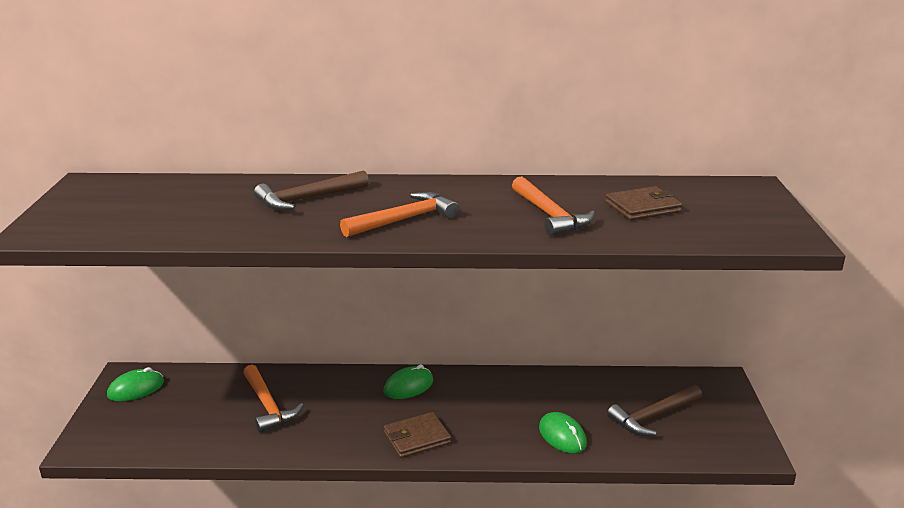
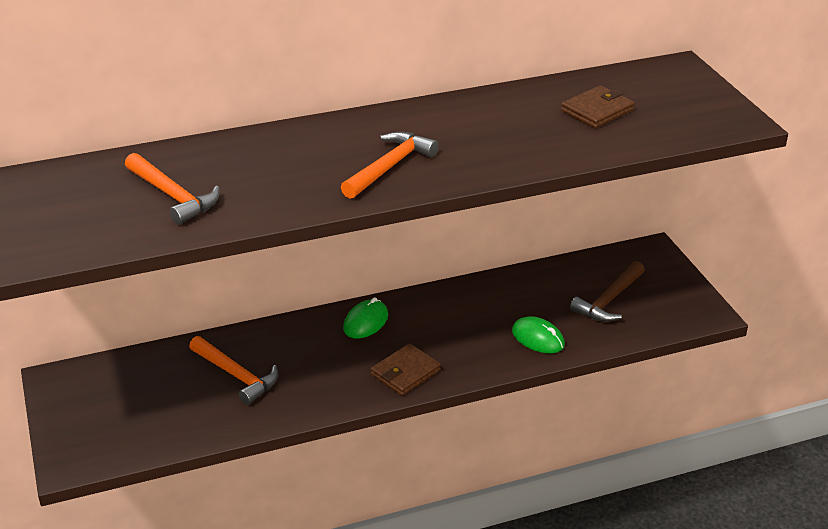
camera: 20 degrees left, 10 degrees up
(136, 389) = (79, 390): green mouse -> none
(307, 199) = (273, 159): brown hammer -> none
(549, 215) = (520, 135): orange hammer -> orange hammer (173, 196)

